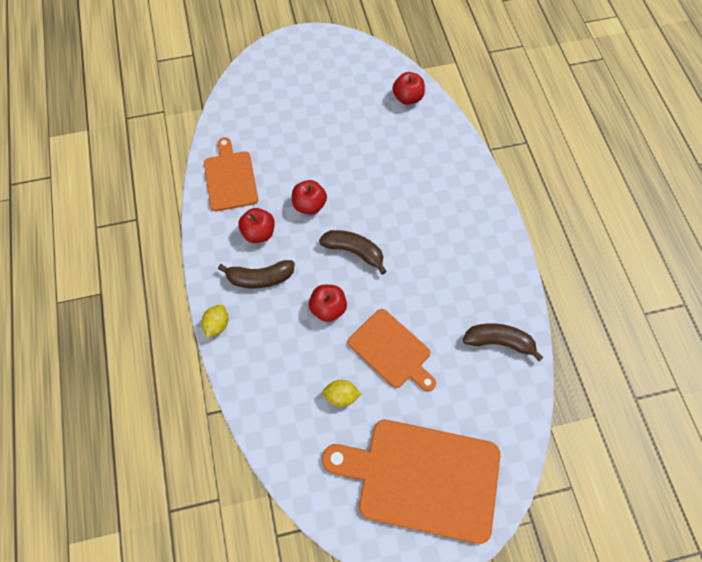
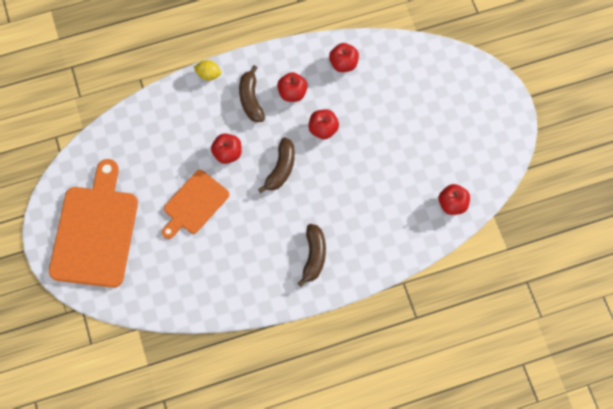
camera: 85 degrees right, 5 degrees up
(230, 178) = (343, 63): orange cutting board -> red apple
(341, 396) = (155, 169): yellow lemon -> none
(499, 342) = (206, 288): brown banana -> brown banana (314, 256)

